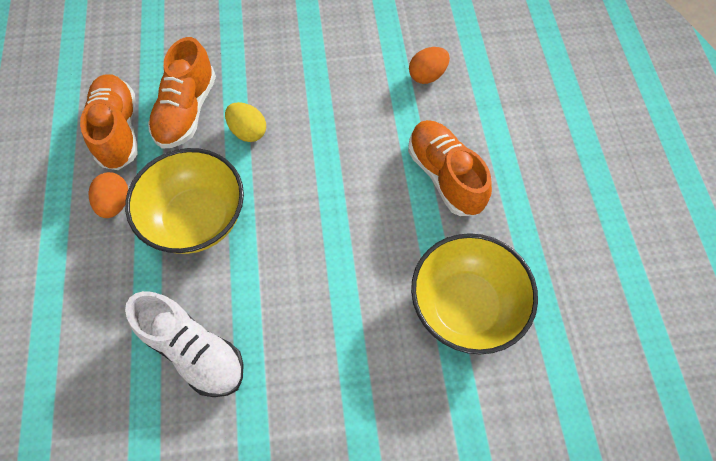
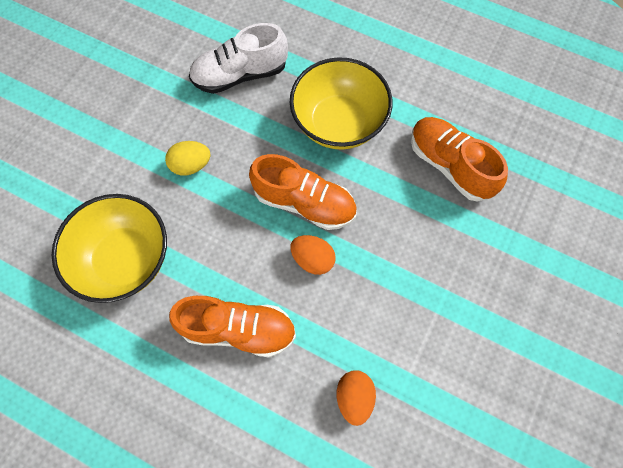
camera: 125 degrees right, 5 degrees up
(115, 203) = (391, 79): orange egg -> orange egg (313, 259)
(118, 130) = (461, 109): orange shoe -> orange shoe (304, 203)
(248, 131) = (396, 200): yellow egg -> yellow egg (191, 165)

